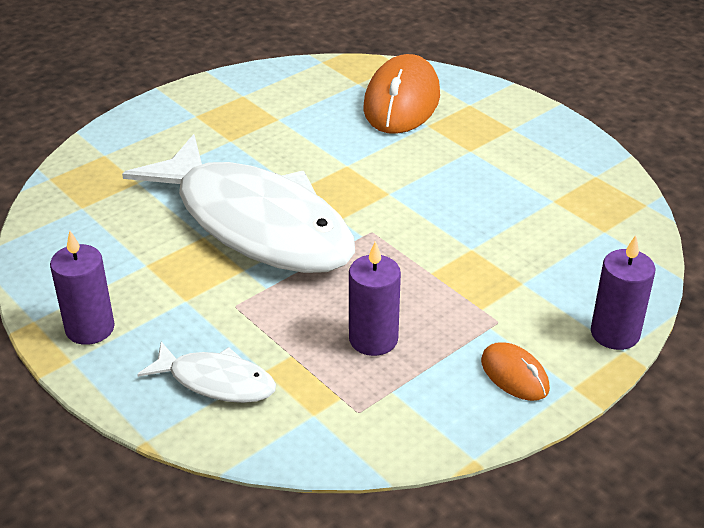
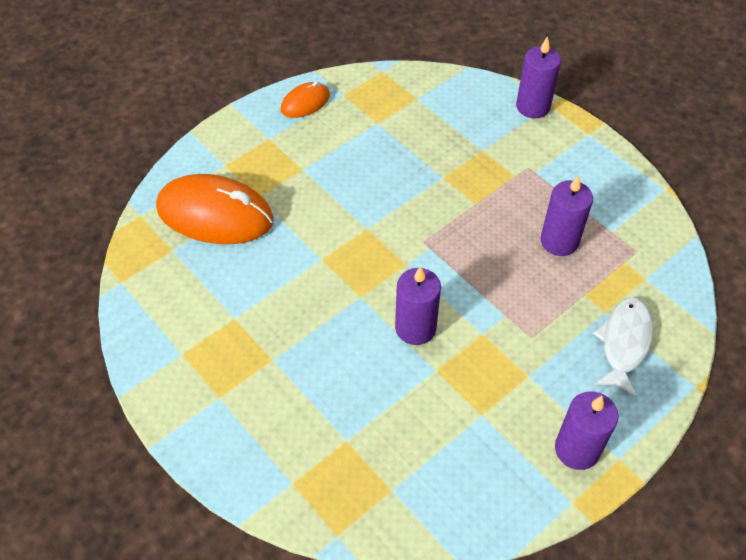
camera: 90 degrees left, 15 degrees up
(255, 223) = (415, 328): white fish -> purple candle
(514, 375) = (583, 162): orange mouse -> orange mouse (305, 103)

